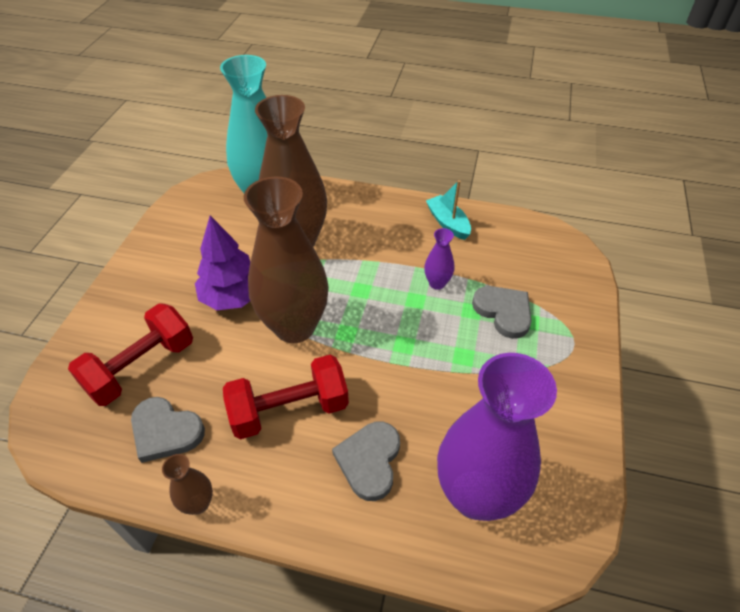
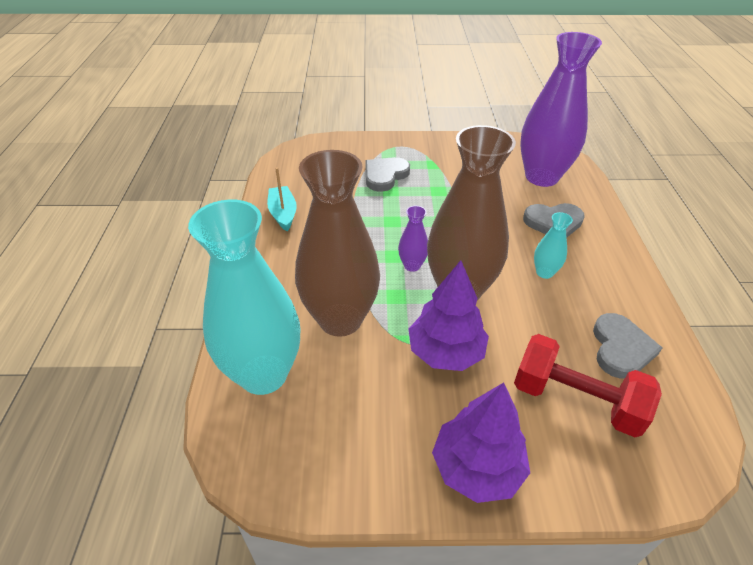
camera: 105 degrees left, 5 degrees down
(133, 287) = (477, 467): none -> purple tree
(198, 503) = (655, 303): brown vase -> none
(289, 410) = (544, 272): red dumbbell -> turquoise vase
(437, 283) = (367, 211): purple vase -> purple vase (412, 265)
(448, 223) = (283, 213): turquoise boat -> turquoise boat turned 120 degrees clockwise

